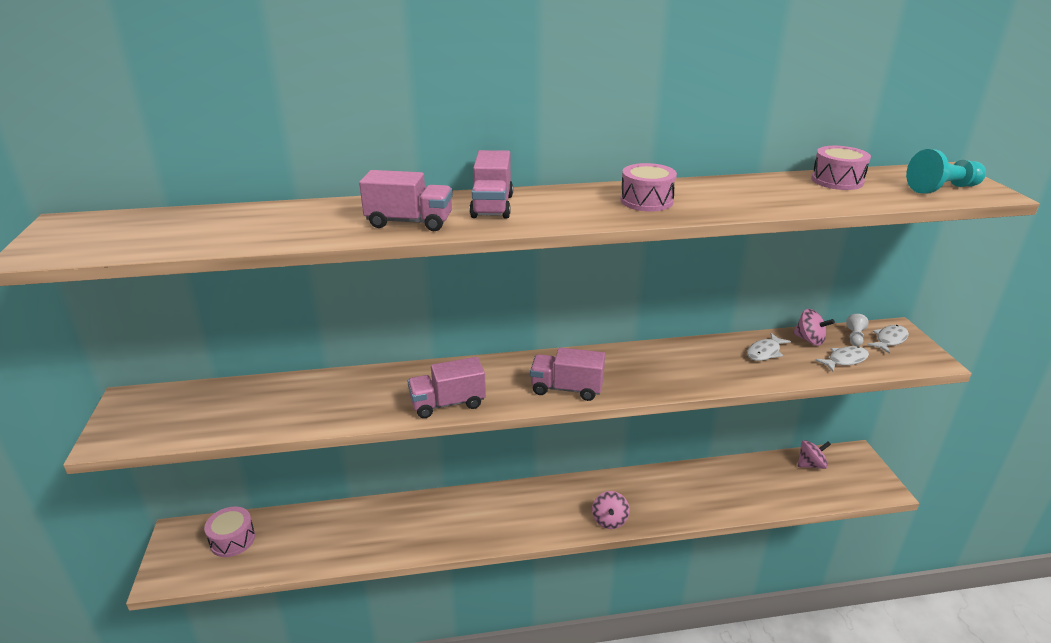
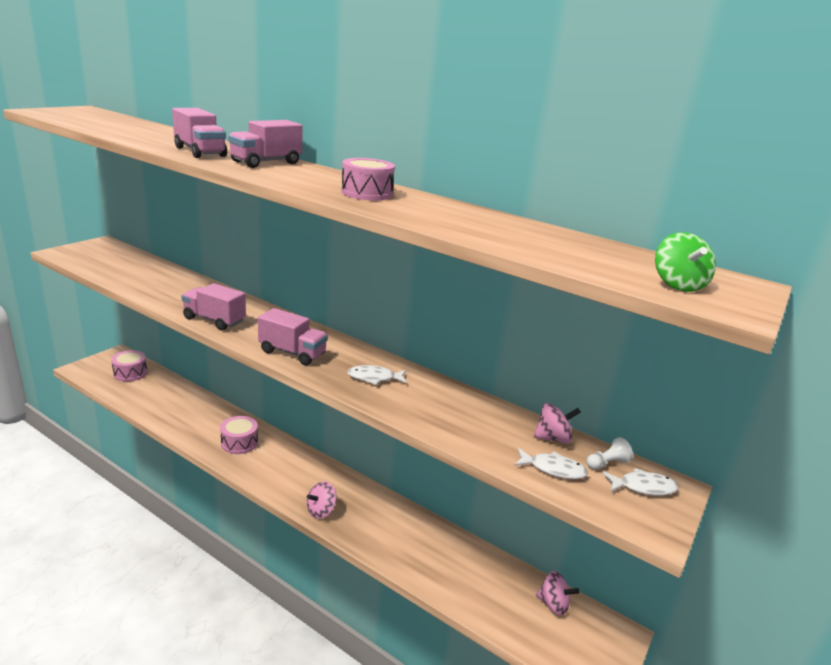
camera: 40 degrees right, 5 degrees down
(566, 389) = (292, 353): pink truck -> pink truck turned 150 degrees clockwise
(765, 352) = (488, 420): white fish -> white fish (374, 378)
(809, 340) = (553, 438): pink spinning top -> pink spinning top turned 90 degrees counterclockwise
(837, 181) = (577, 242): pink drum -> pink drum (239, 443)
(942, 189) = (677, 285): turquoise pawn -> green spinning top

